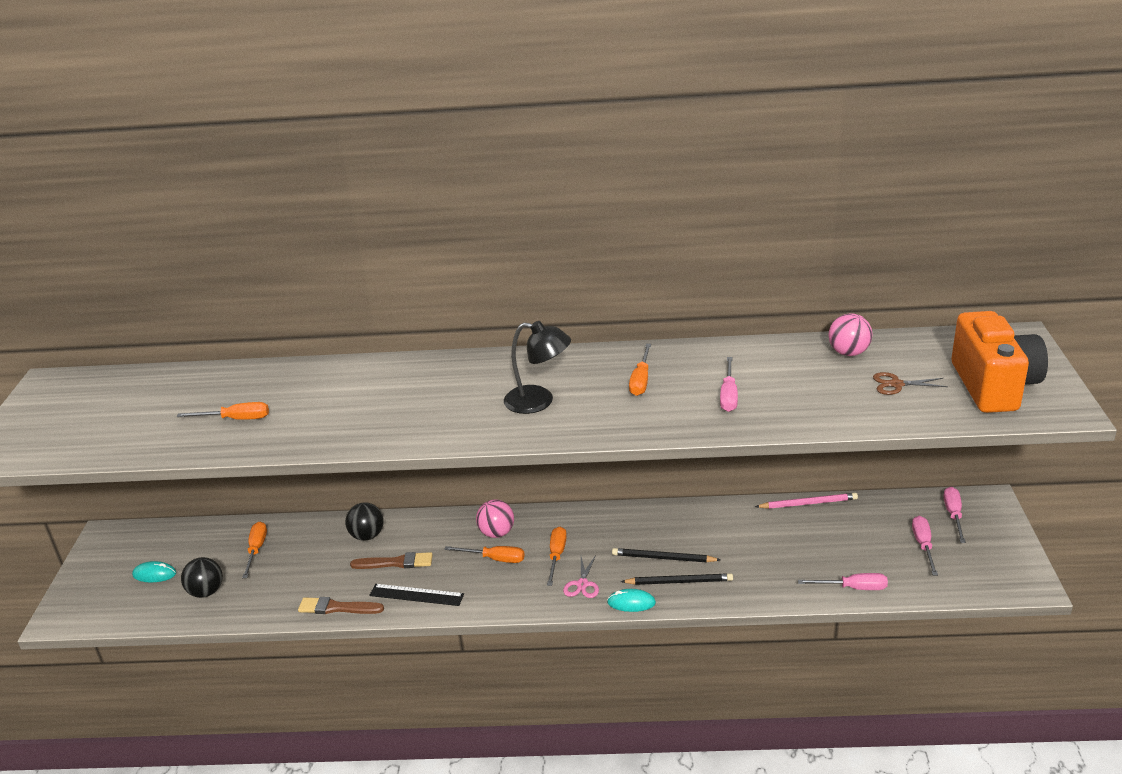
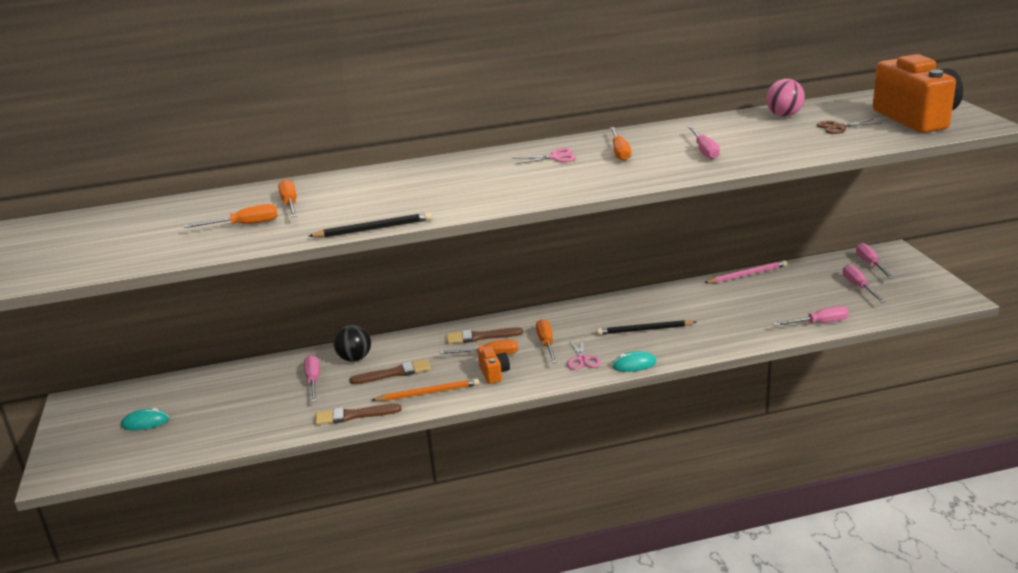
camera: 15 degrees left, 5 degrees down
(206, 592) = (209, 426): black ball -> none
(256, 549) = (246, 386): orange screwdriver -> orange screwdriver (290, 204)
(318, 556) = (313, 381): none -> pink screwdriver
(416, 595) = (428, 393): black ruler -> orange pencil
(489, 583) = (494, 373): none -> orange camera
(497, 533) = (480, 337): pink ball -> brown brush
(539, 401) = (537, 176): black lamp -> none
(572, 376) = (555, 157): none -> pink scissors
(679, 581) = (668, 343): black pencil -> black pencil (373, 229)

